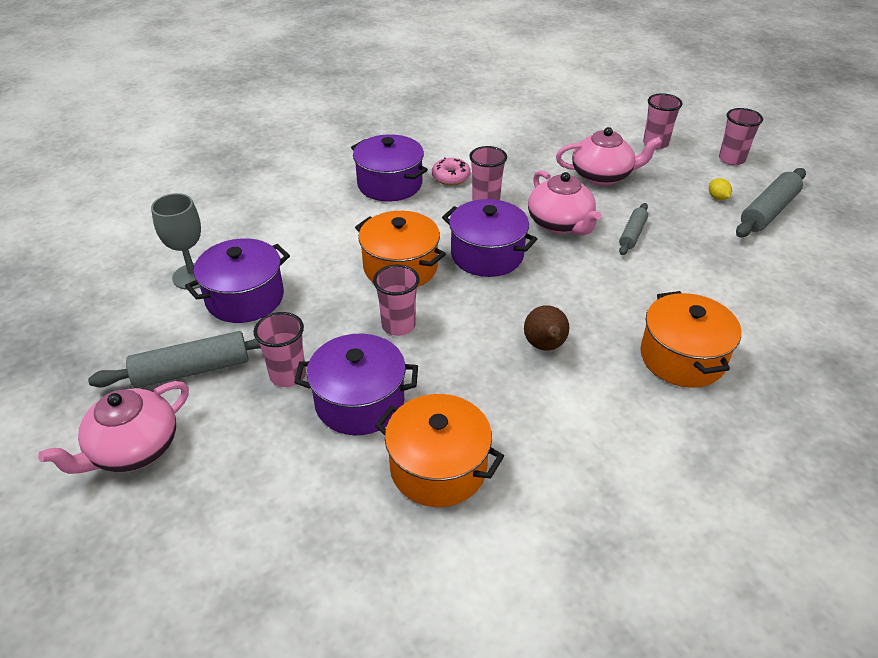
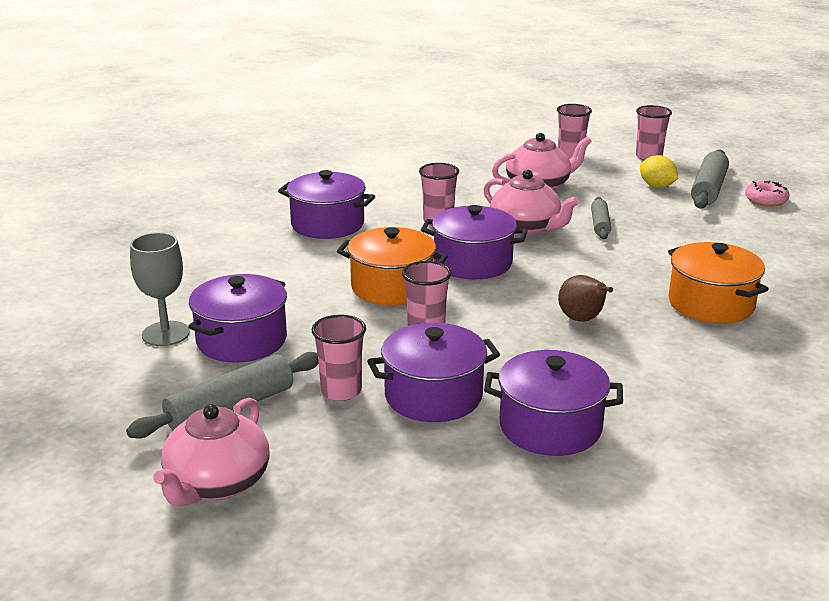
camera: 20 degrees left, 15 degrees down
(438, 468) = (550, 427): orange pot -> purple pot
(451, 177) = (388, 209): pink donut -> pink donut (765, 200)
(717, 197) = (657, 186): yellow lemon -> yellow lemon, size x1.53

